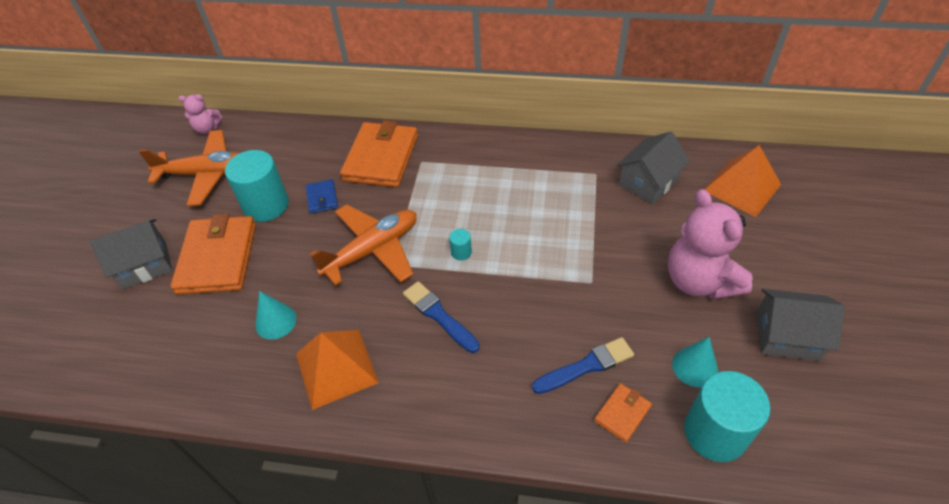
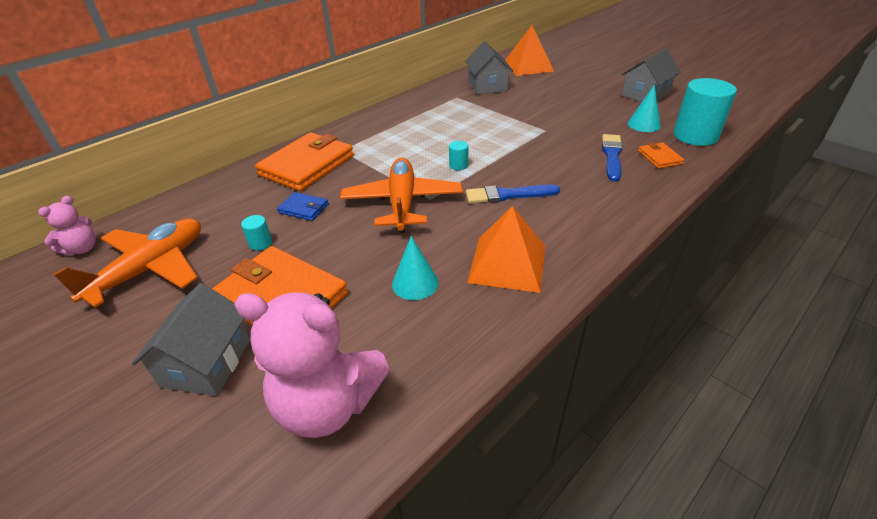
camera: 55 degrees left, 10 degrees down
(266, 205) = (260, 243): turquoise cylinder -> turquoise cylinder, size x0.42
(381, 158) = (307, 165): orange wallet -> orange wallet turned 75 degrees clockwise
(699, 281) = (582, 101): pink teddy bear -> pink teddy bear (328, 404)

